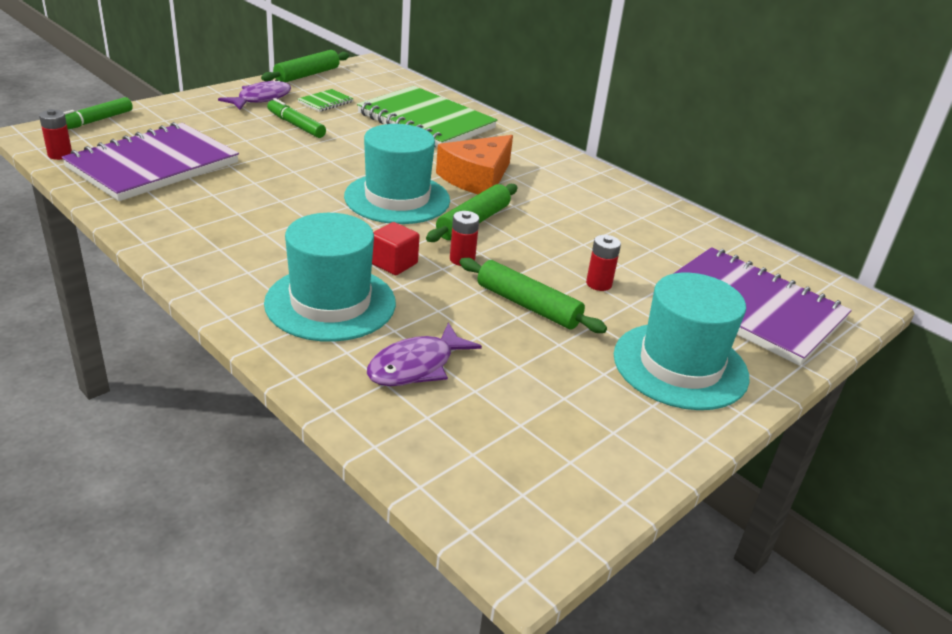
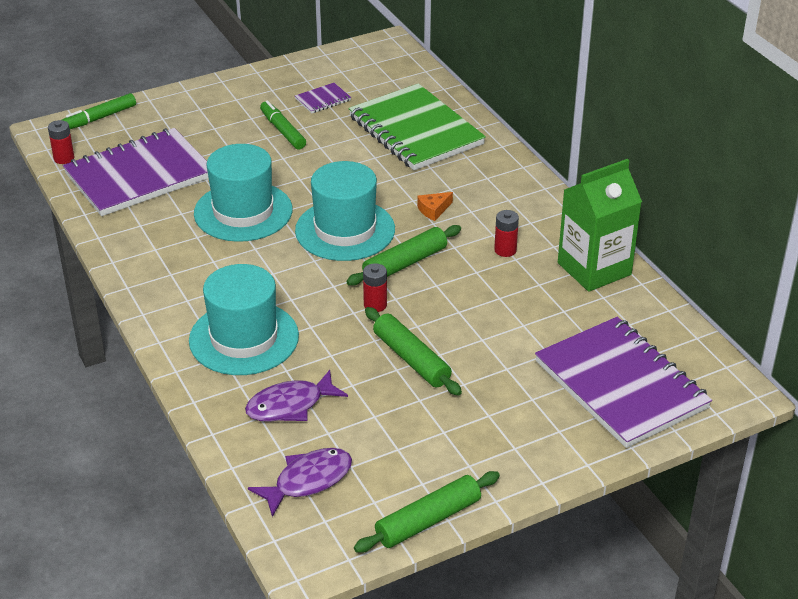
camera: 20 degrees right, 5 degrees up
(261, 99) = (260, 93): purple fish -> purple fish (308, 481)
(307, 75) = (317, 59): green rolling pin -> green rolling pin (428, 520)
(325, 102) = (323, 100): green notebook -> purple notebook
(394, 263) = (312, 303): red cube -> none
(477, 178) = (433, 210): orange cheese -> orange cheese, size x0.43
(599, 284) = (489, 343): red battery -> red battery (505, 250)
(655, 214) = (594, 269): none -> green carton
(680, 366) = (515, 433): turquoise hat -> turquoise hat (243, 212)

